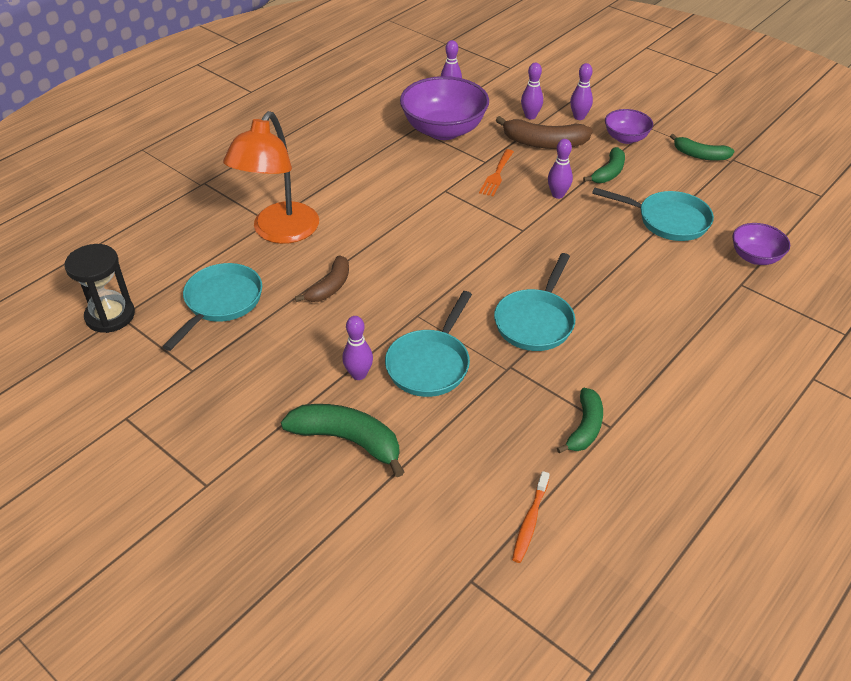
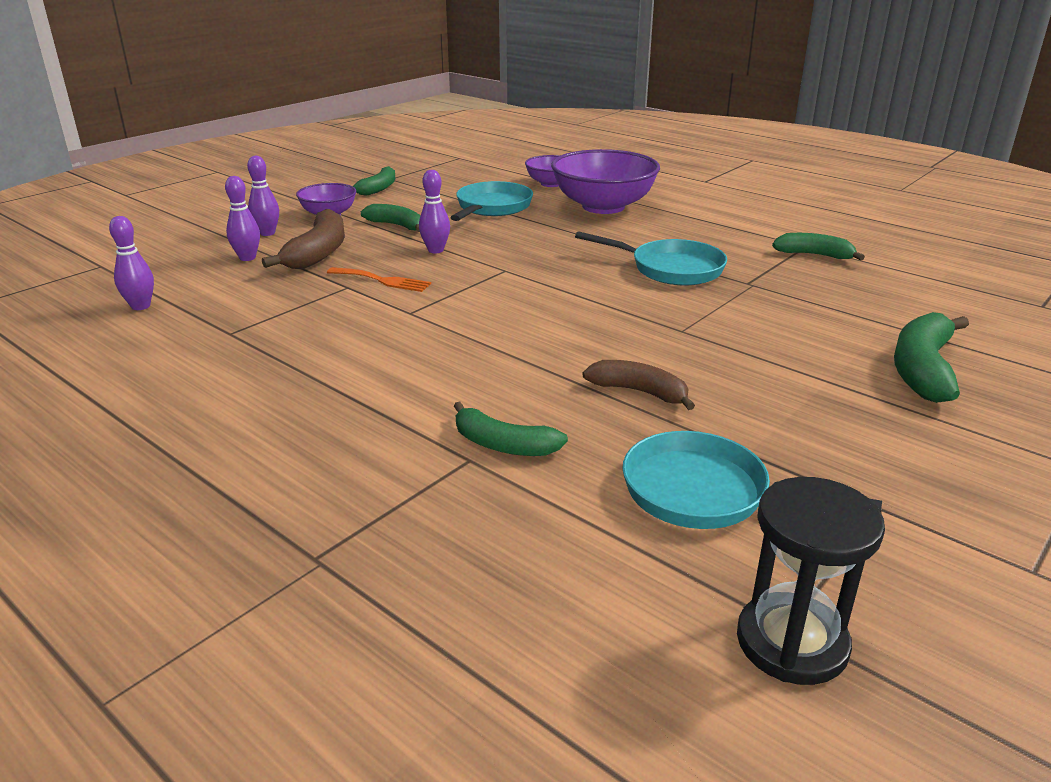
camera: 90 degrees left, 15 degrees down
(280, 232) = (503, 445): orange lamp -> green banana
(359, 374) = (808, 365): purple bowling pin -> none
(430, 364) = (766, 322): turquoise pan -> none
(444, 130) = (249, 312): purple bowl -> purple bowl (603, 206)
(530, 521) = (949, 280): orange toothbrush -> none

